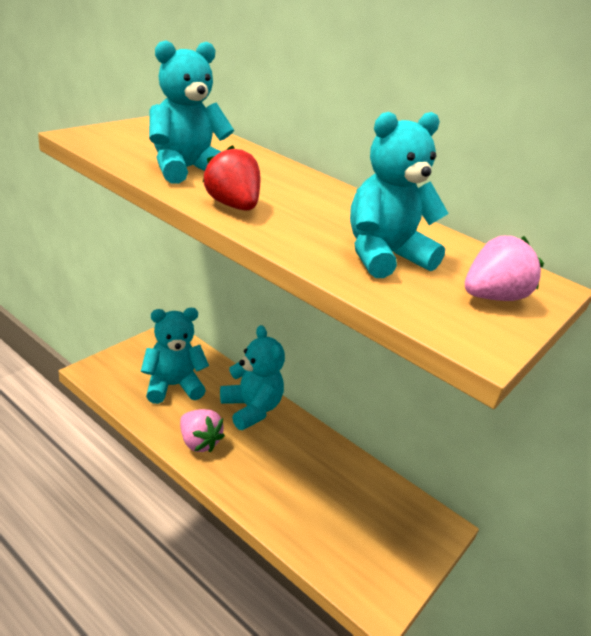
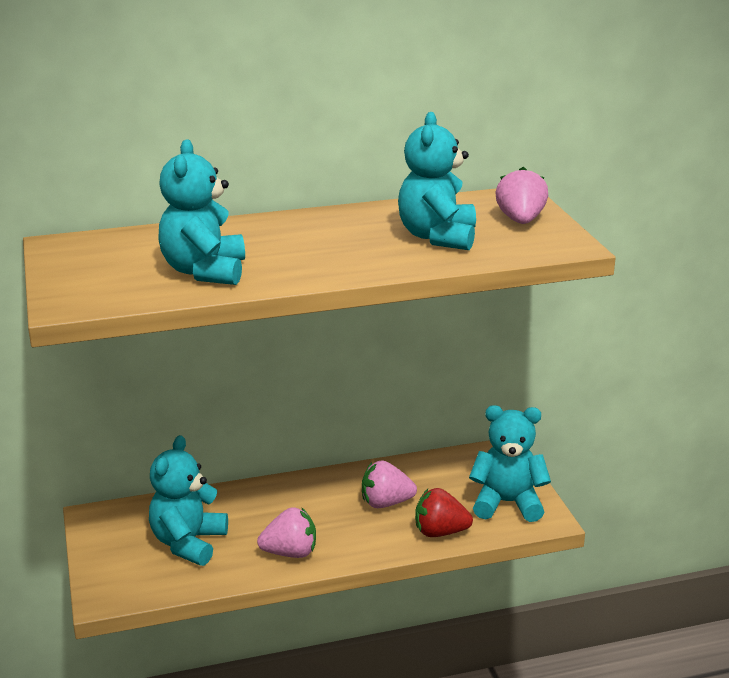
camera: 50 degrees left, 5 degrees down
(232, 206) = (303, 270): red strawberry -> red strawberry (440, 532)
(251, 409) = (274, 502): turquoise teddy bear -> turquoise teddy bear (507, 503)
(303, 474) = (386, 503): none -> pink strawberry

